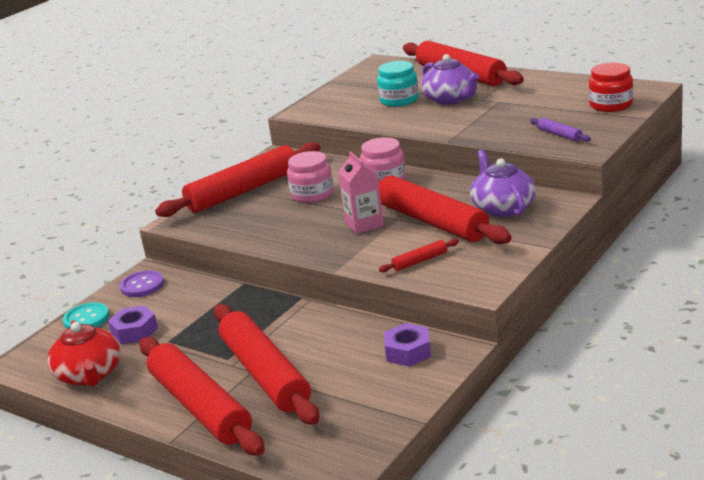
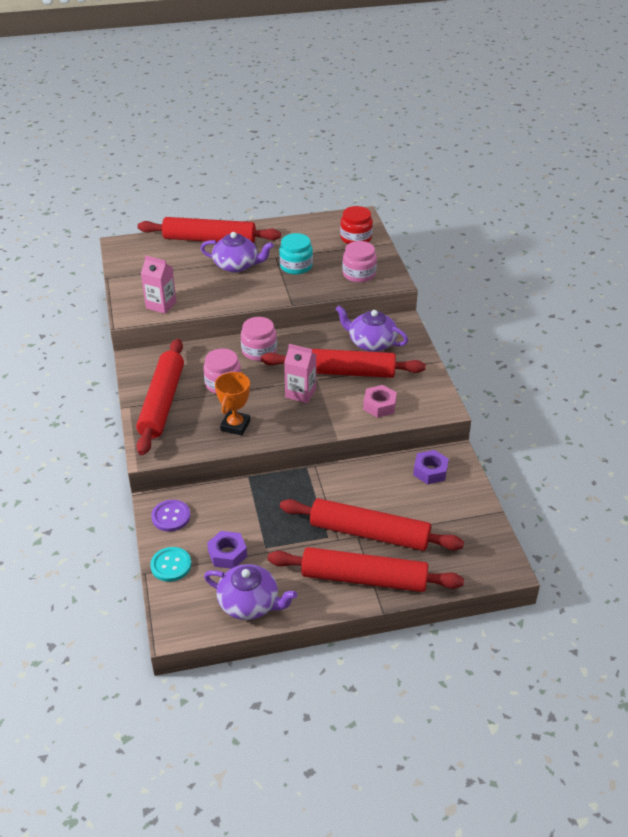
camera: 50 degrees left, 15 degrees up
(89, 375) = (249, 603): red teapot -> purple teapot
(268, 228) = (235, 425): none -> orange trophy
(335, 111) = (161, 305): none -> pink carton
(399, 100) = (197, 278): turquoise jar -> turquoise jar (296, 266)
(420, 261) = (379, 405): red rolling pin -> pink nut
(559, 135) = (359, 274): purple rolling pin -> pink jar

